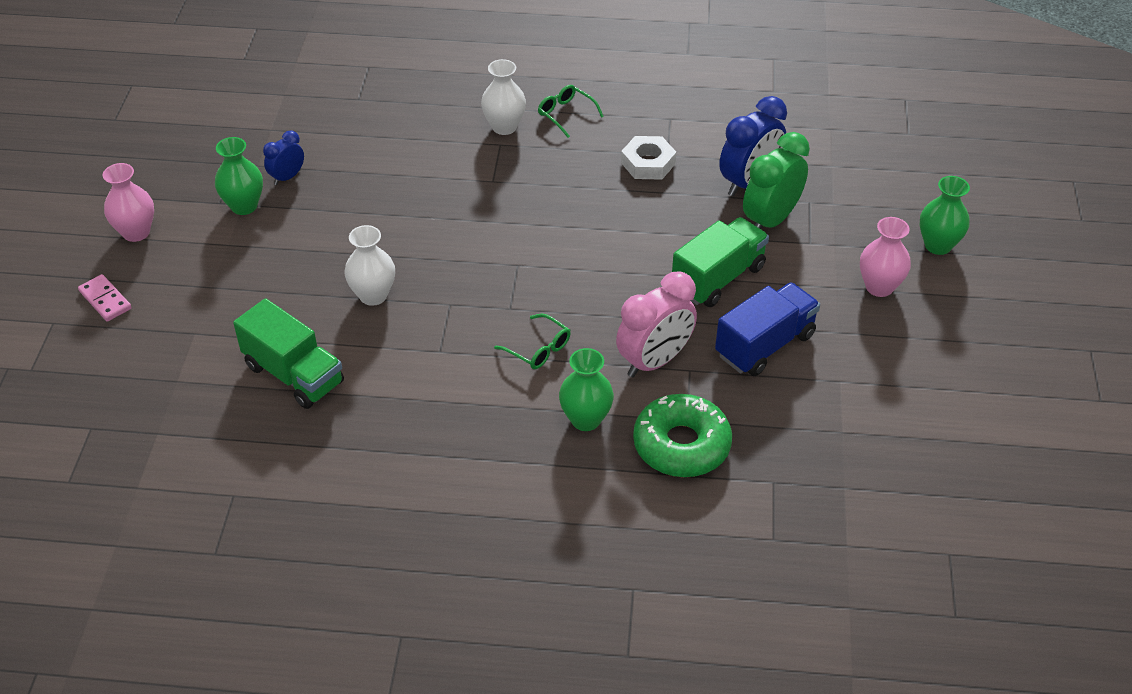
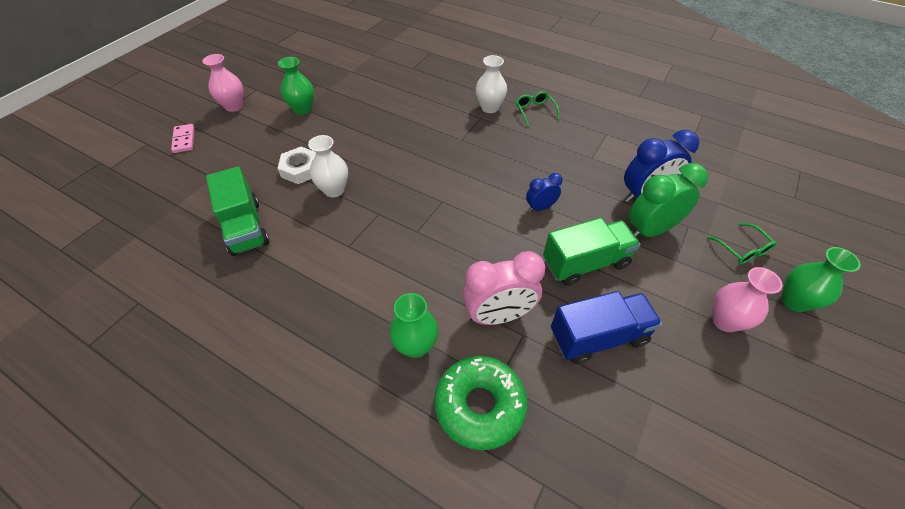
camera: 25 degrees right, 5 degrees up
(287, 177) = (339, 100): blue clock -> blue clock (540, 207)
(538, 349) = (417, 271): green glasses -> green glasses (742, 249)
(648, 163) = (574, 159): white nut -> white nut (301, 169)

